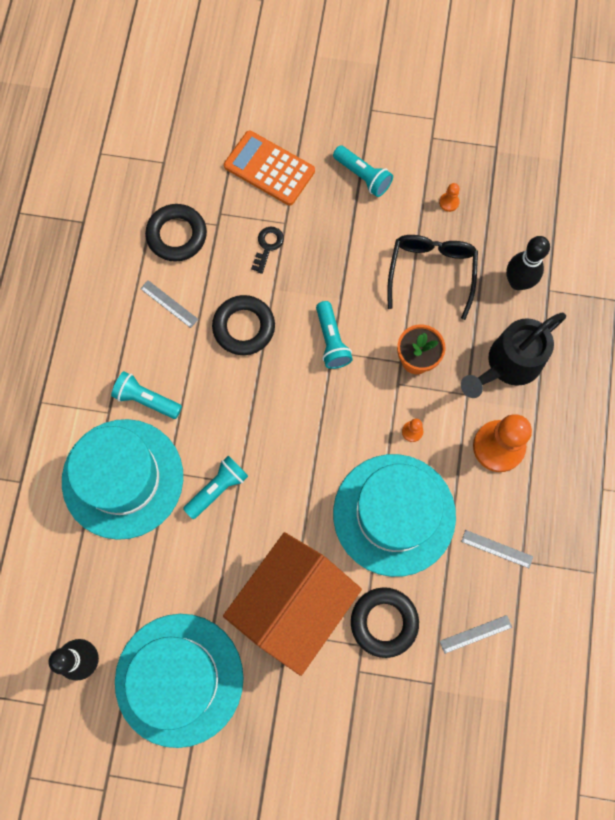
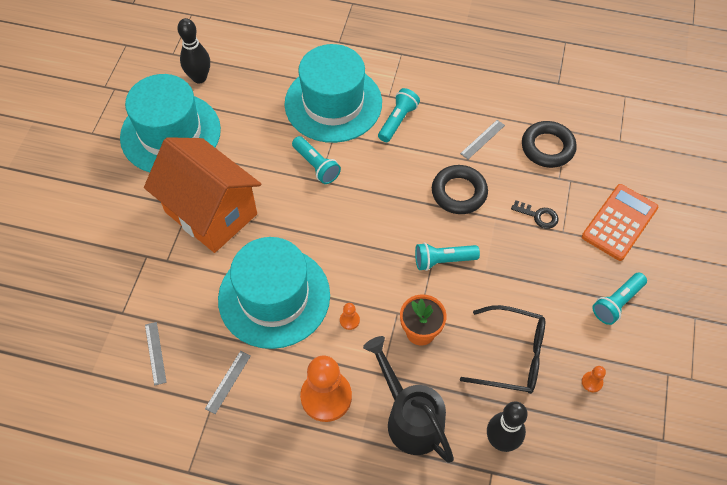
camera: 95 degrees right, 15 degrees down
(384, 622) = (182, 279): black ring -> none

